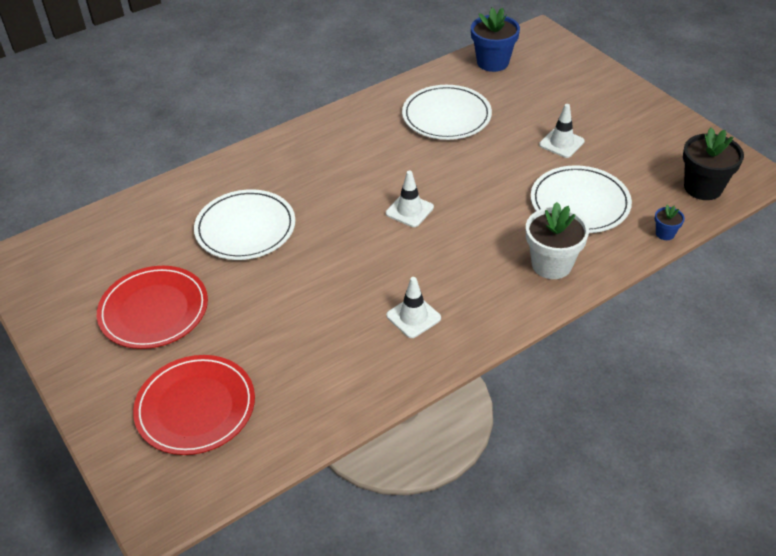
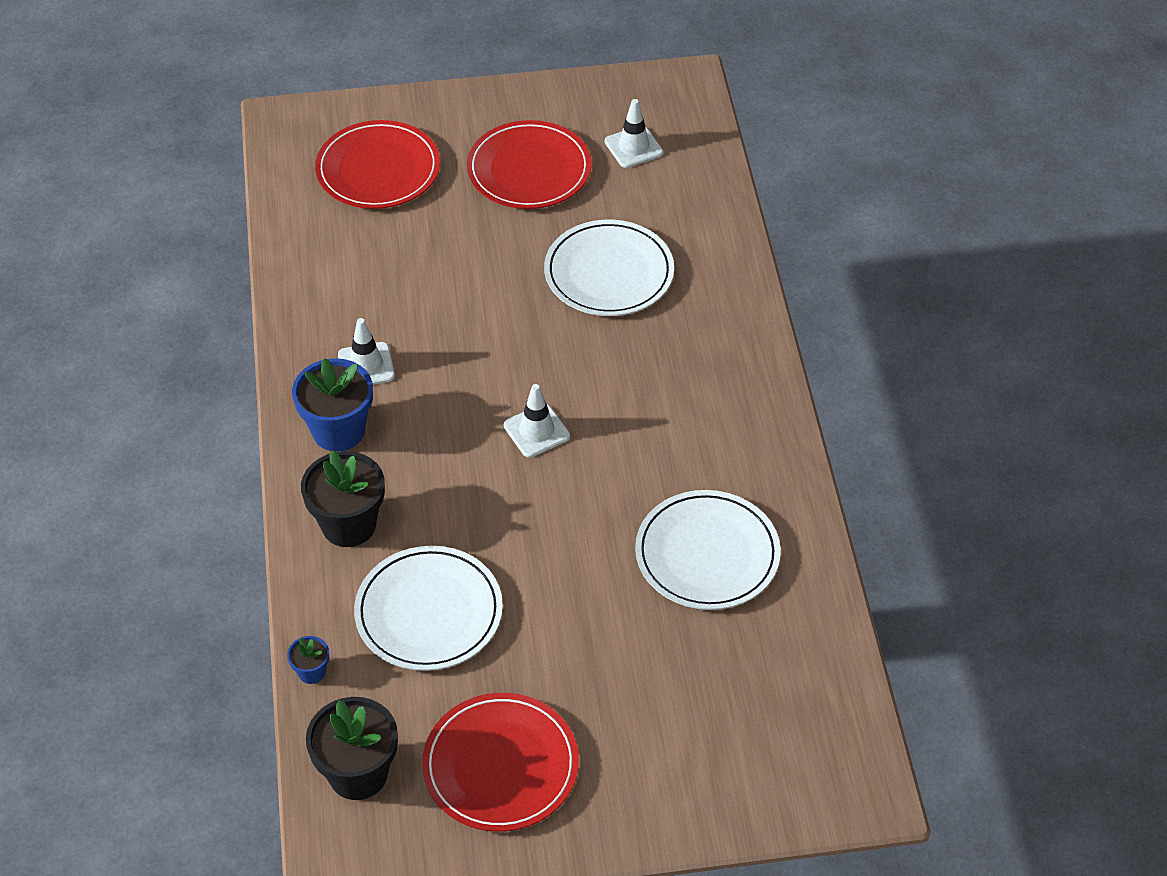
camera: 115 degrees right, 5 degrees up
(492, 62) = (813, 678): blue flower pot -> blue flower pot (338, 431)
(551, 264) = (348, 525): white flower pot -> black flower pot
(561, 143) = (559, 659): white traffic cone -> white traffic cone (633, 147)
(643, 140) = (501, 765): none -> red plate

